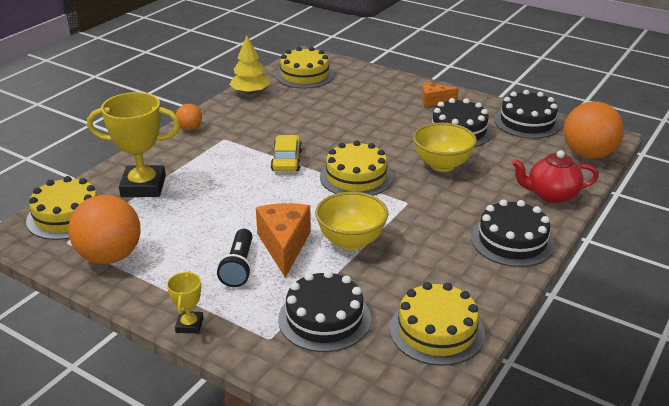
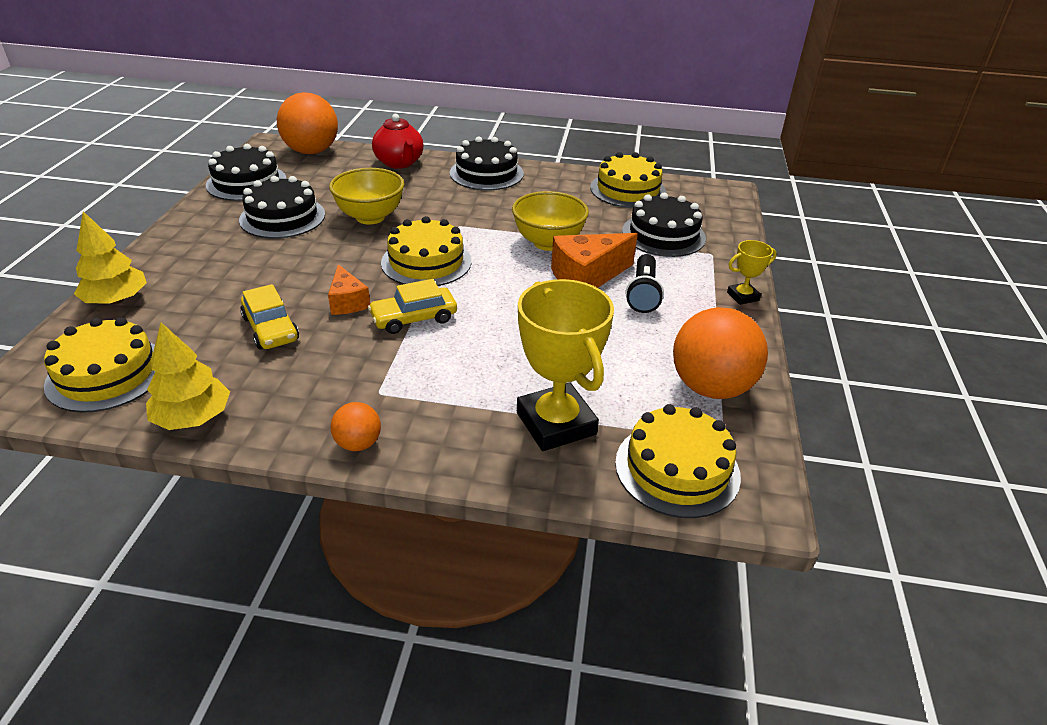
camera: 115 degrees left, 5 degrees up
(239, 267) = (643, 294): black flashlight -> black flashlight turned 120 degrees clockwise
(312, 115) = (270, 329): none -> yellow car
(375, 77) = (116, 300): none -> yellow tree
(434, 101) = (199, 242): orange cheese -> orange cheese (347, 302)

